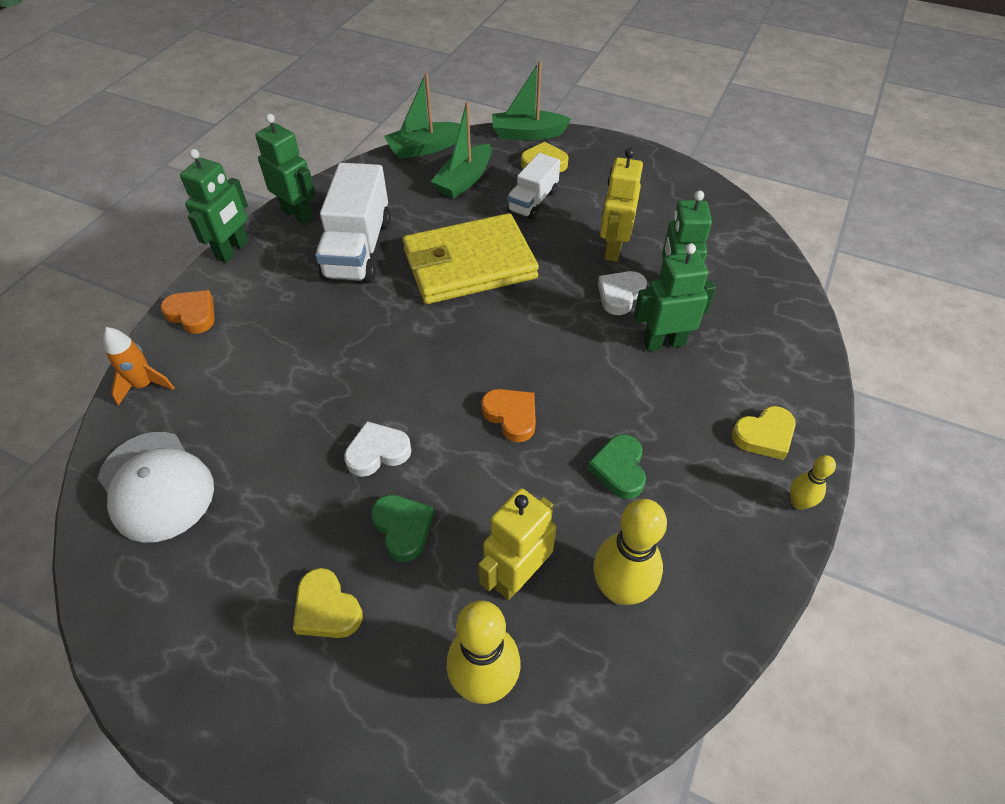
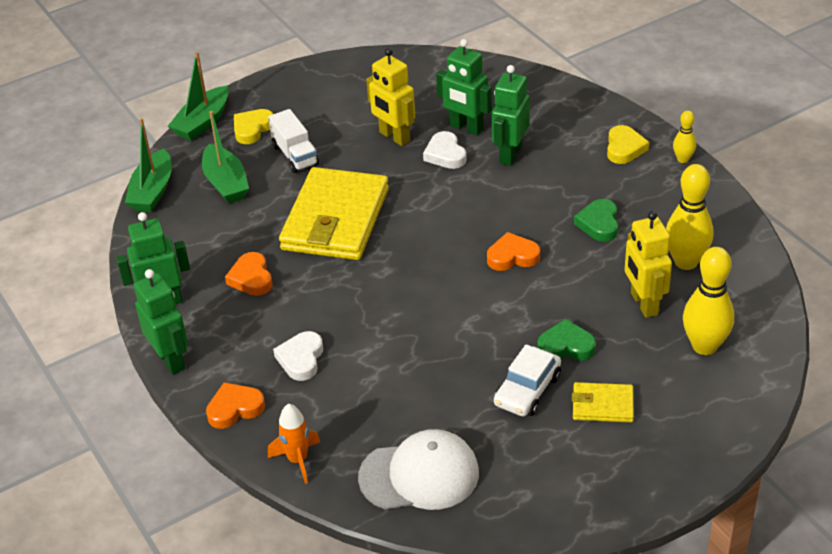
camera: 55 degrees left, 10 degrees down
(316, 523) = (527, 390): none -> white car
(327, 609) = (602, 405): yellow heart -> yellow wallet
(358, 249) = (251, 278): white truck -> orange heart
(377, 452) = (488, 338): white heart -> white heart (301, 359)
(619, 469) = (599, 224): green heart -> green heart turned 60 degrees clockwise

